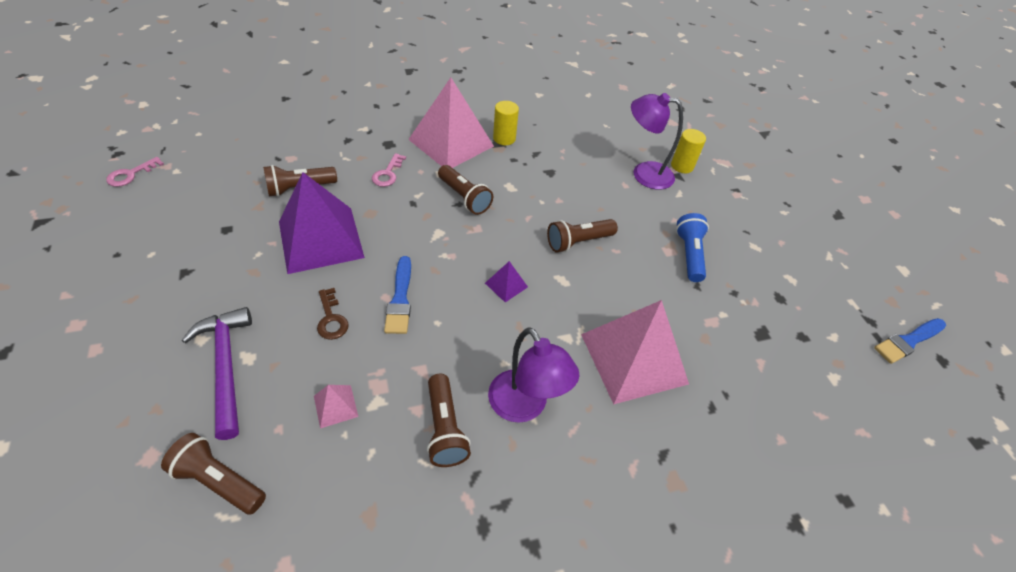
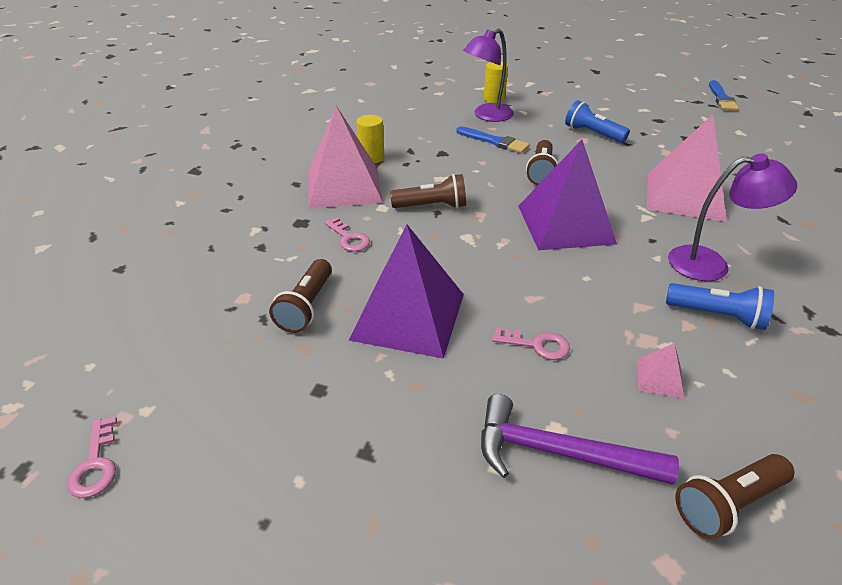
camera: 50 degrees left, 10 degrees down
(331, 318) = (536, 345): brown key -> pink key
(400, 299) = (540, 289): blue brush -> blue brush (494, 141)
(445, 428) = (717, 316): brown flashlight -> blue flashlight
(506, 285) = (565, 224): purple pyramid -> purple pyramid, size x2.43

